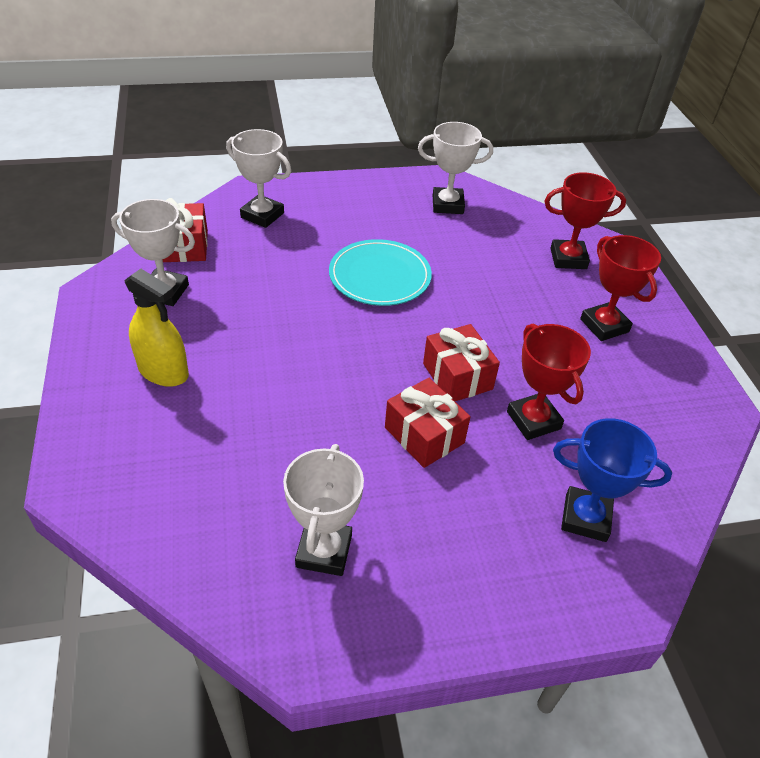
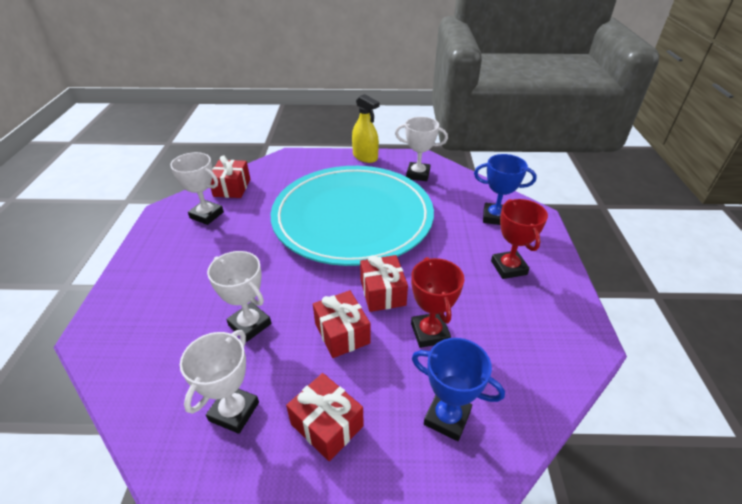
camera: 15 degrees right, 5 degrees down
(163, 371) = (182, 266): yellow spray bottle -> yellow spray bottle (365, 157)
(262, 215) = (289, 172): white trophy -> white trophy (249, 325)
(380, 276) = (352, 217): turquoise plate -> turquoise plate, size x2.21
(447, 548) = (327, 425): none -> red gift
(568, 258) = (495, 217): red trophy -> blue trophy

